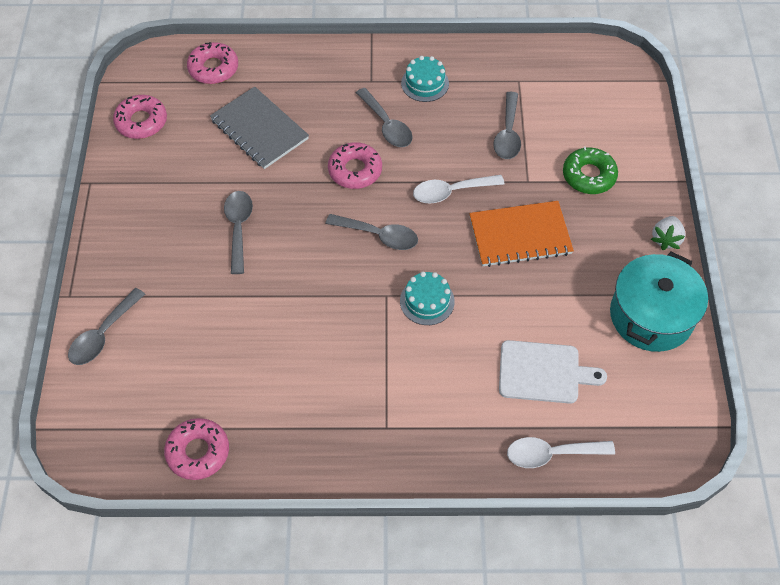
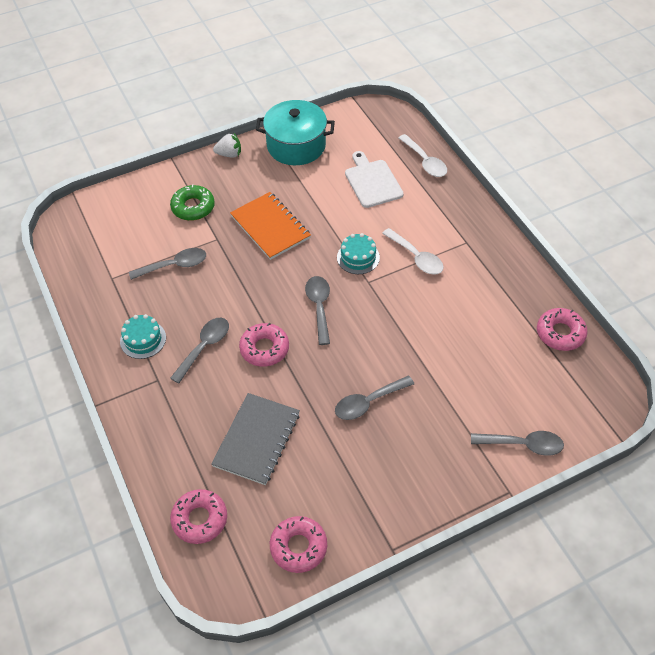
camera: 115 degrees left, 5 degrees down
(451, 192) = (252, 279): white spoon -> white spoon (416, 257)

